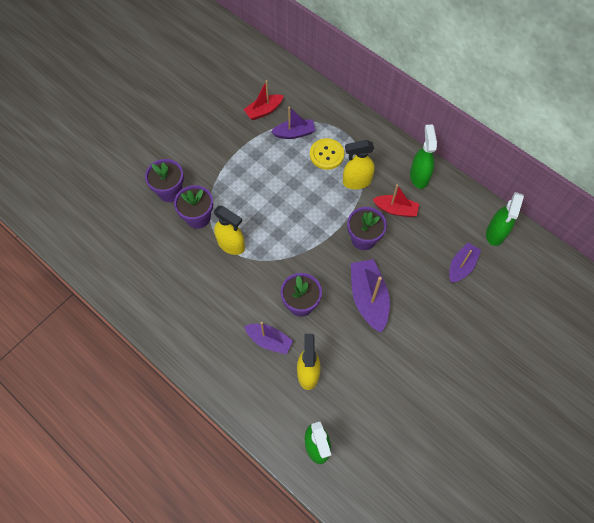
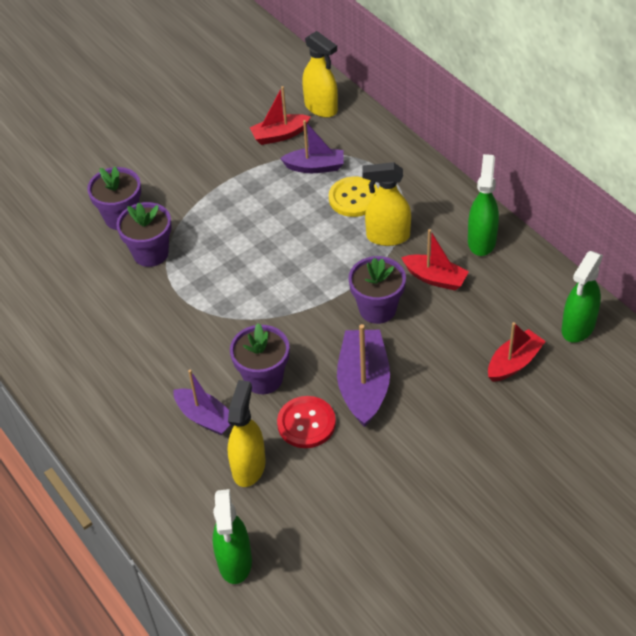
camera: 15 degrees right, 15 degrees down
(231, 245) = (187, 292): yellow spray bottle -> yellow spray bottle (321, 108)
(338, 334) = (306, 423): none -> red button
(461, 266) = (514, 363): purple boat -> red boat

